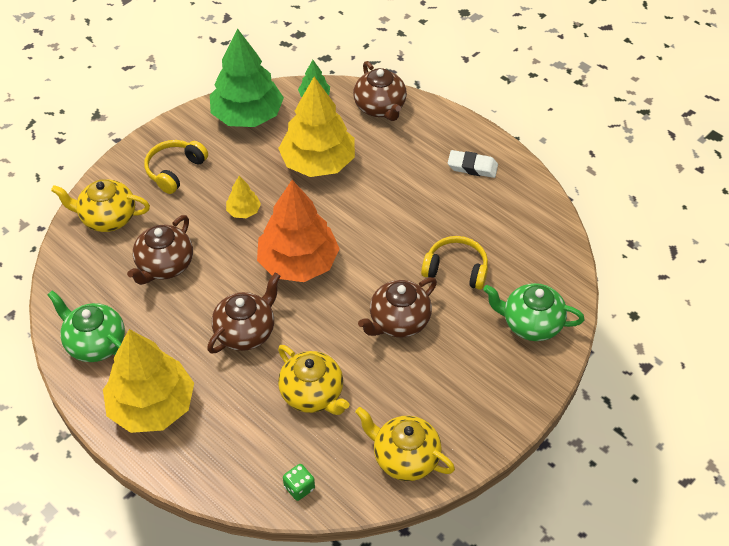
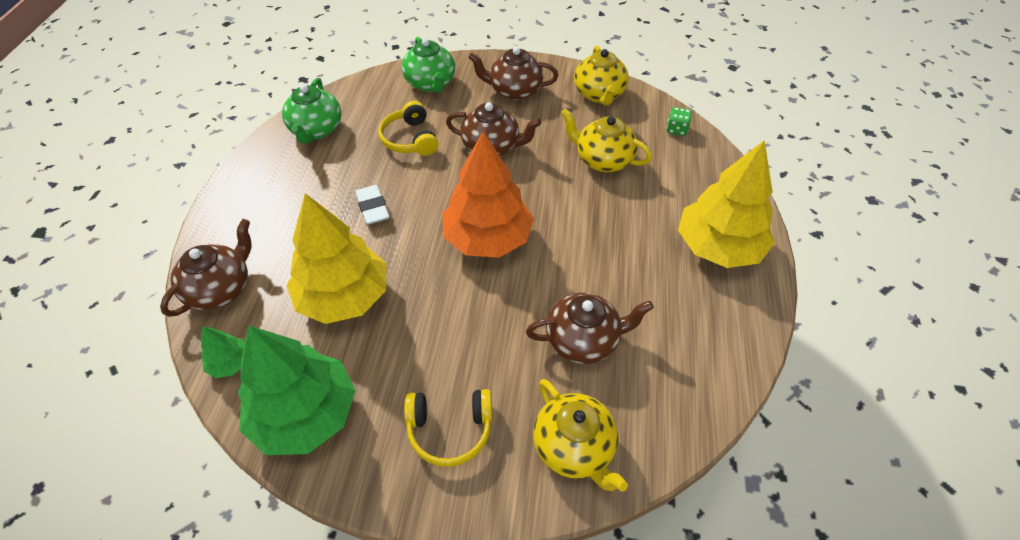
camera: 125 degrees left, 0 degrees up
(95, 343) = (715, 332): green teapot -> green teapot (316, 130)
(243, 211) = (459, 319): yellow tree -> none
(246, 332) = (591, 230): brown teapot -> brown teapot (514, 91)
(313, 394) = (602, 160): yellow teapot -> yellow teapot turned 75 degrees counterclockwise
(472, 167) = (275, 180): white eraser -> white eraser (373, 208)

